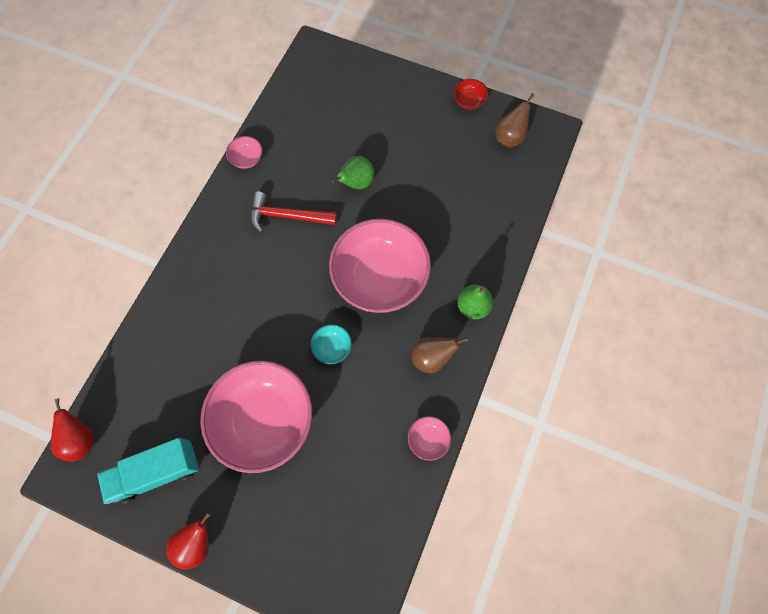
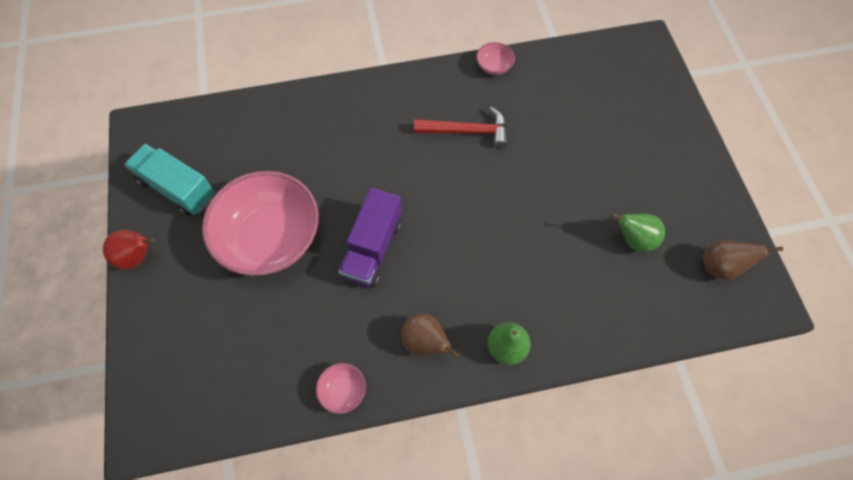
camera: 55 degrees right, 5 degrees down
(81, 439) = (173, 120): red pear -> none
(287, 216) = (467, 131): red hammer -> red hammer turned 120 degrees clockwise
(332, 347) = (373, 248): turquoise bowl -> purple truck
(356, 183) = (546, 163): green pear -> green pear (633, 240)
(380, 278) = (469, 244): pink bowl -> none
(469, 101) = (723, 202): red bowl -> none

